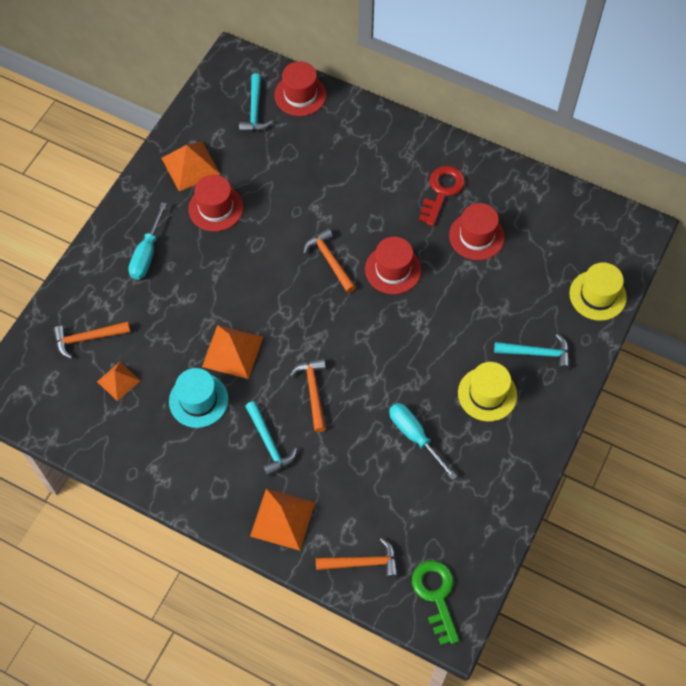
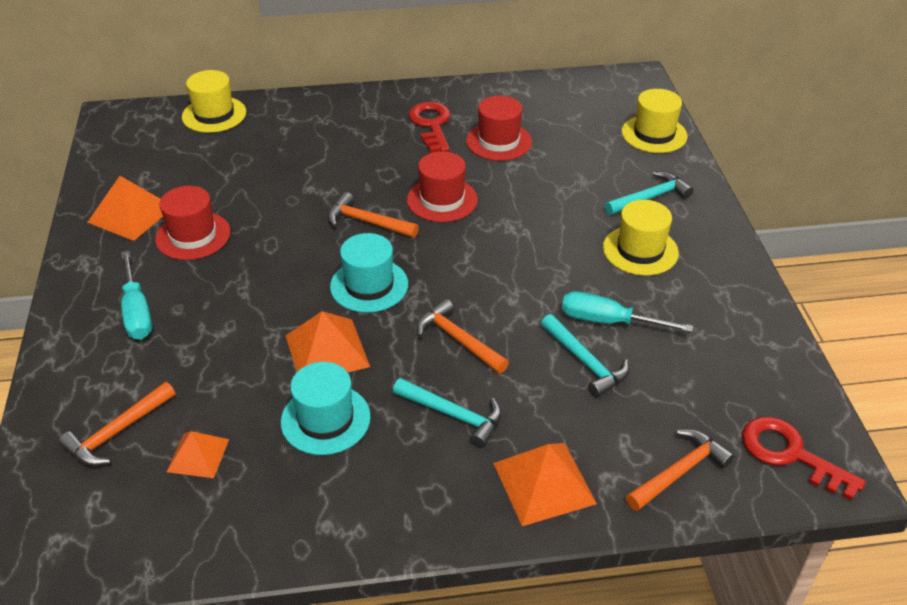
camera: 35 degrees left, 20 degrees down
(255, 110) = (172, 143): turquoise hammer -> turquoise hammer (585, 362)
(292, 316) = (369, 285): none -> turquoise hat
(300, 95) = (214, 114): red hat -> yellow hat
(436, 595) = (790, 454): green key -> red key

